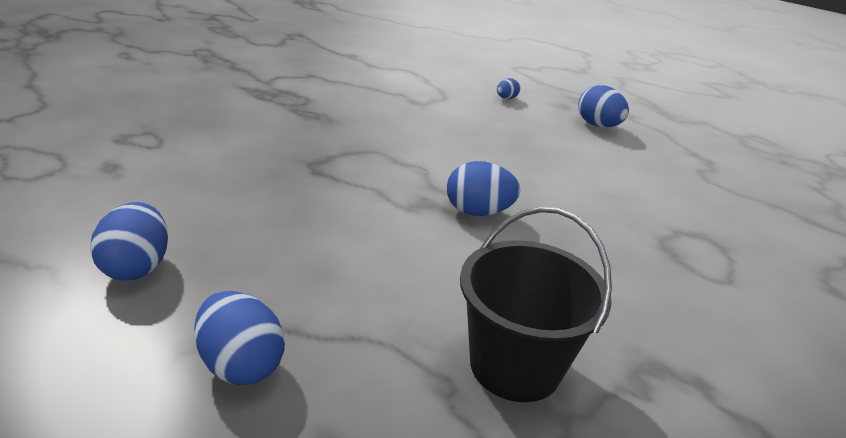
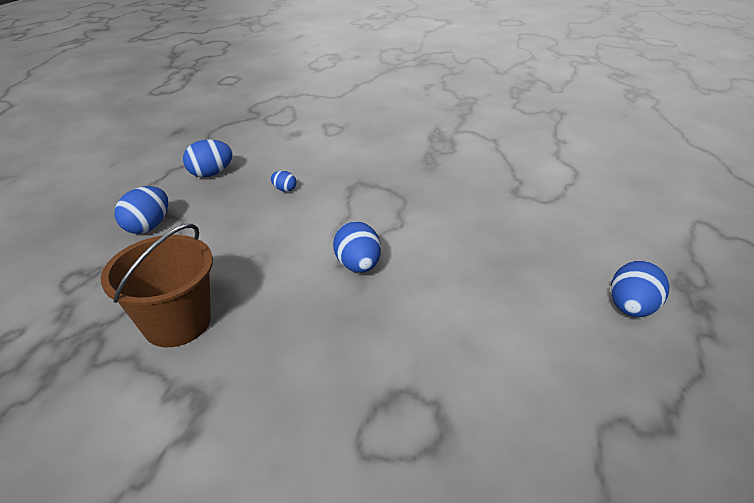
camera: 70 degrees right, 5 degrees up
(506, 98) = (602, 233): blue egg -> blue egg (284, 189)
(515, 365) = (177, 322): black bucket -> brown bucket

